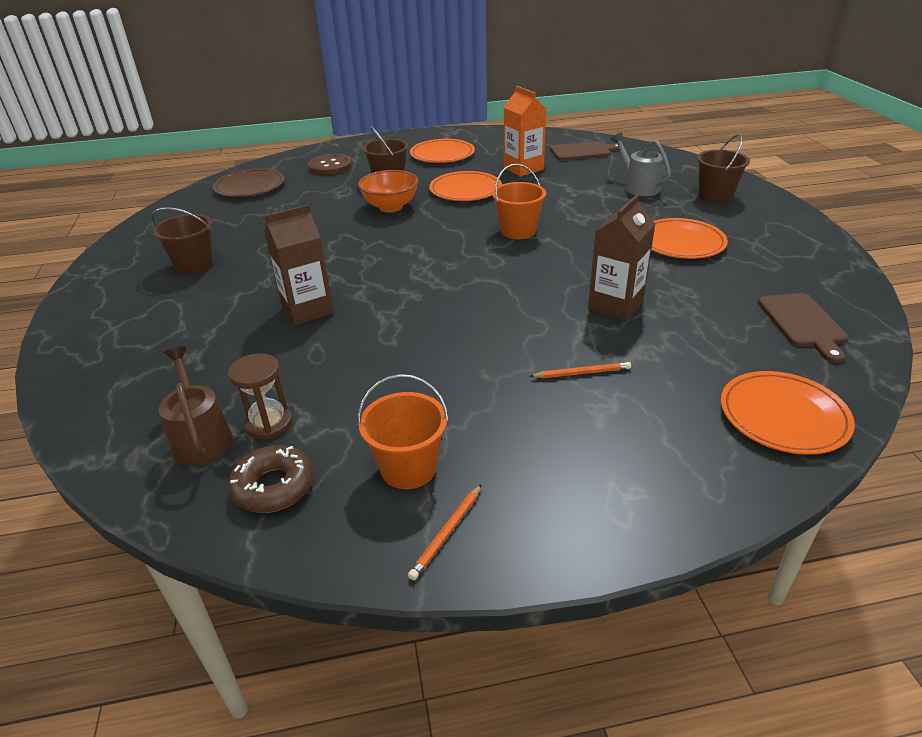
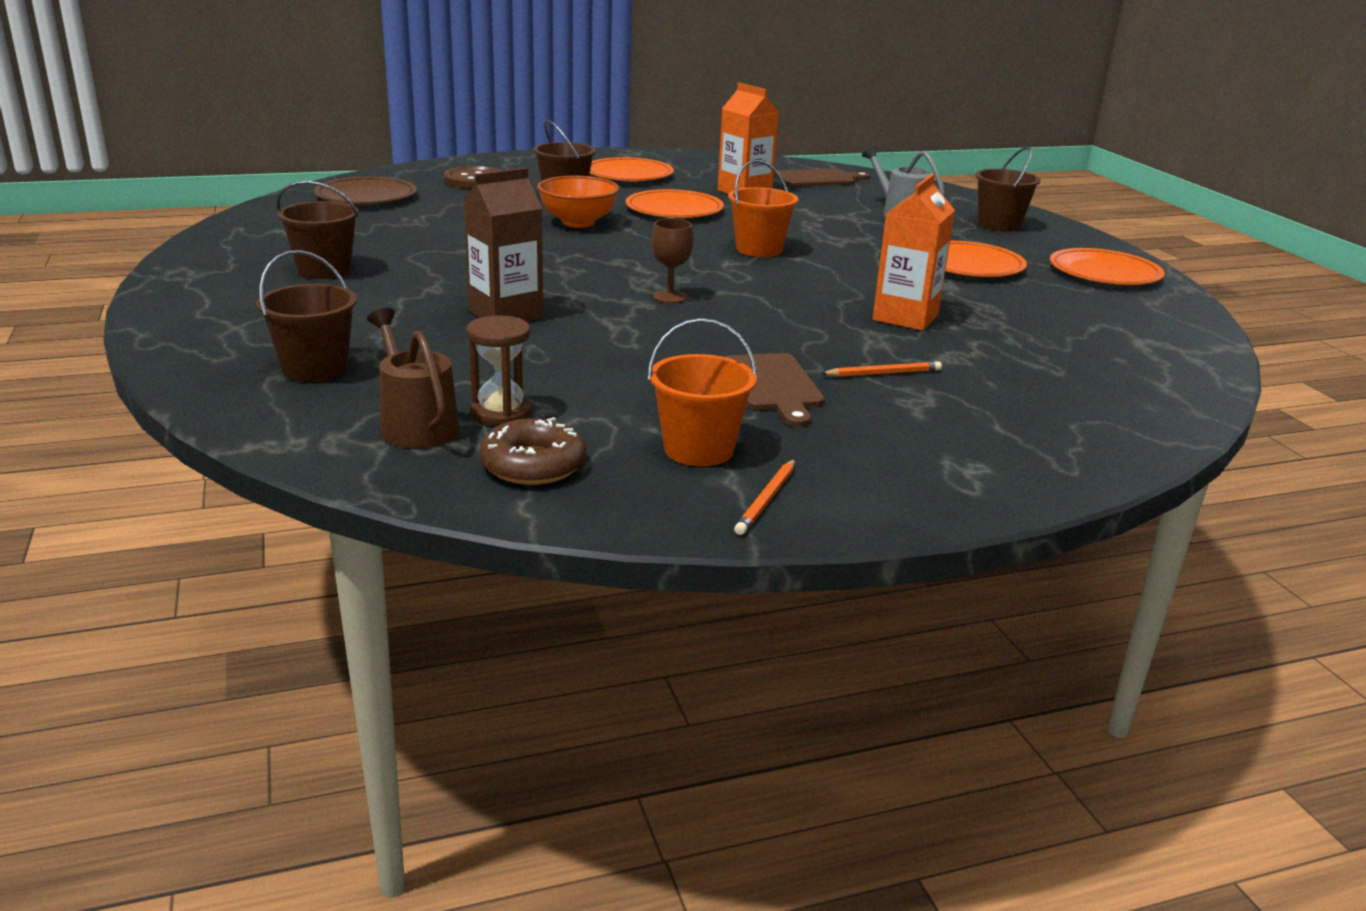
camera: 10 degrees left, 10 degrees down
(151, 373) = (315, 369): none -> brown bucket
(436, 286) = (670, 297): none -> brown goblet
(615, 305) = (905, 317): brown carton -> orange carton
(783, 416) = (1127, 409): orange plate -> orange plate (1104, 273)
(803, 323) = (1131, 336): brown cutting board -> brown cutting board (773, 386)

